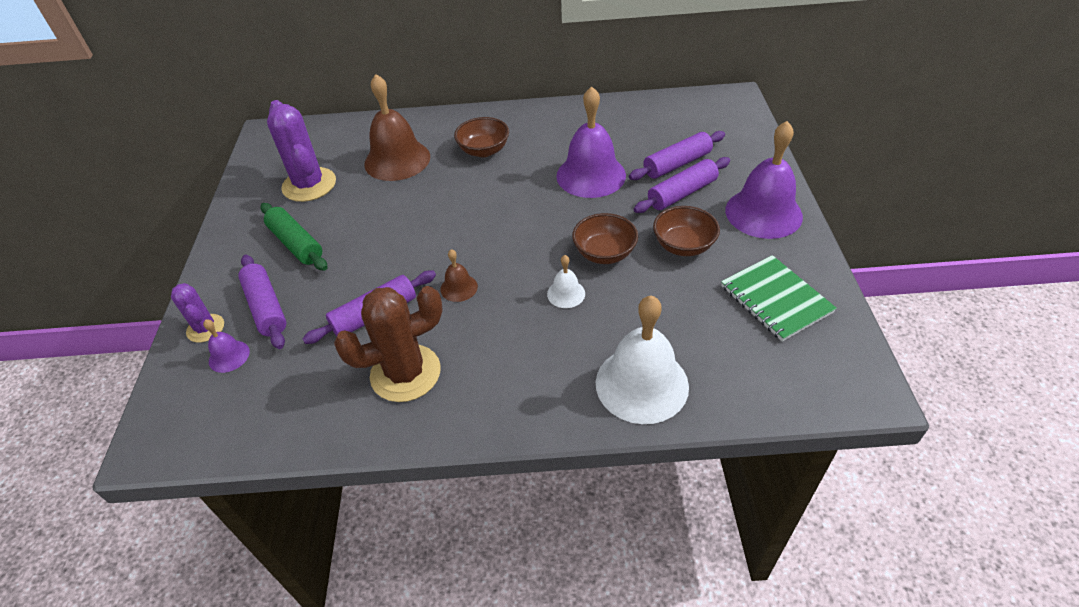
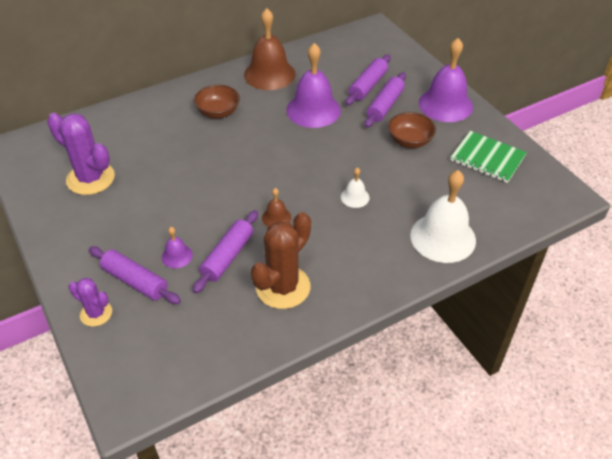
camera: 30 degrees left, 0 degrees up
(229, 356) = (134, 325): purple bell -> purple bell (177, 256)
(296, 244) = (119, 227): green rolling pin -> none
(397, 160) = (152, 138): brown bell -> brown bell (269, 74)
(604, 253) = (361, 162): brown bowl -> none

